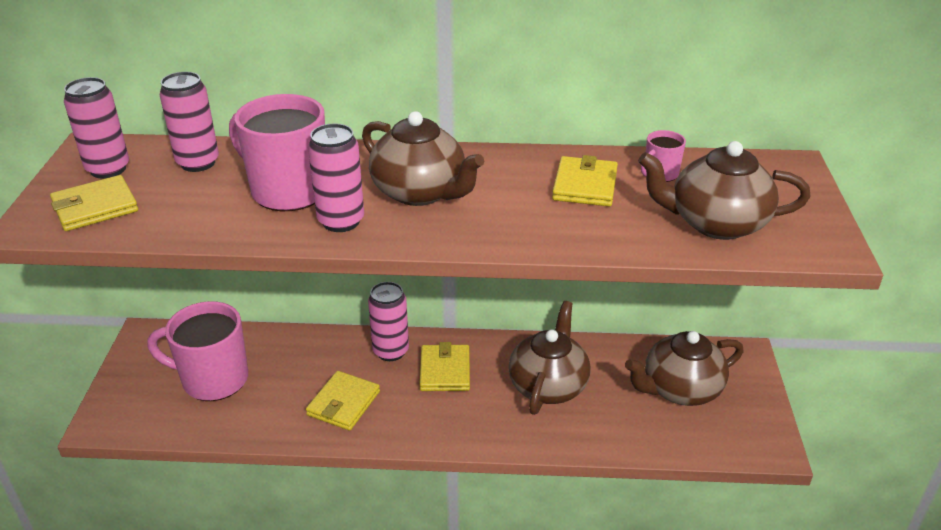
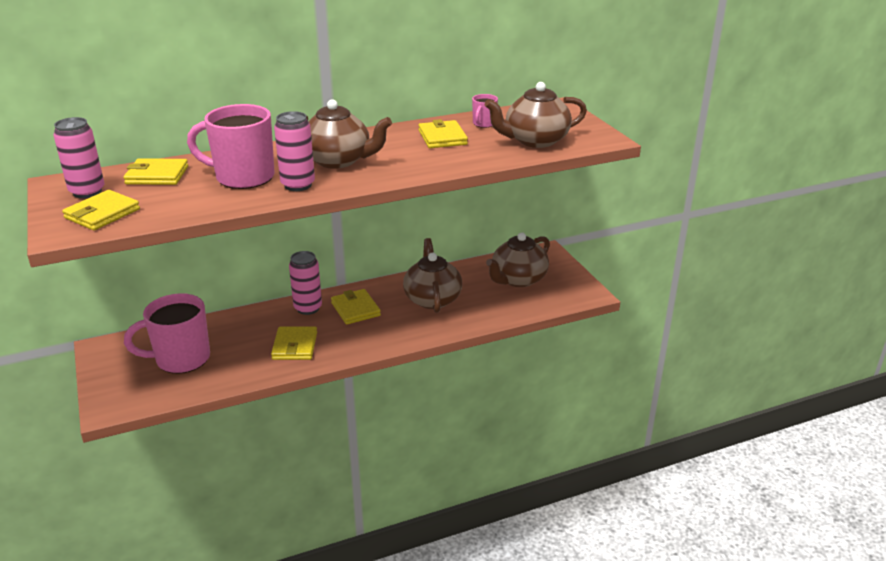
camera: 25 degrees left, 5 degrees down
(198, 163) = (157, 175): pink can -> yellow wallet

